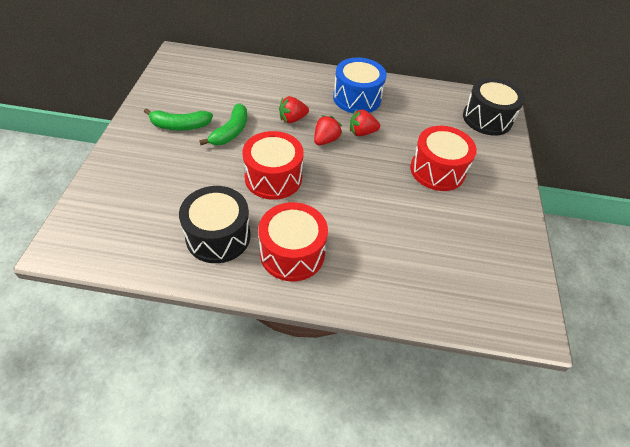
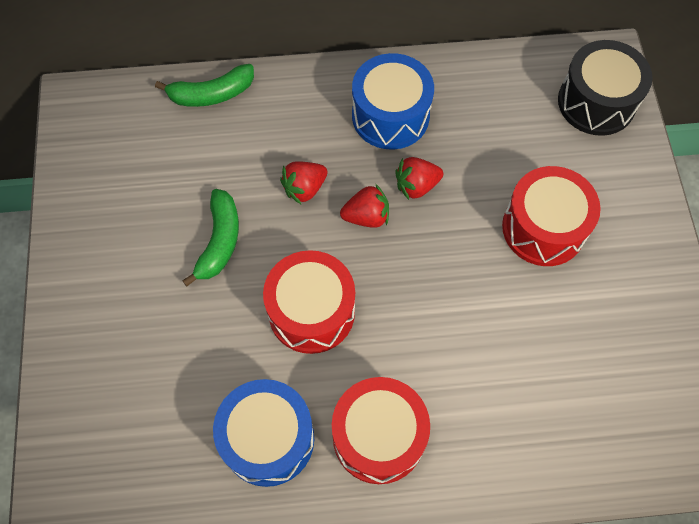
camera: 10 degrees left, 15 degrees up
(180, 126) = (138, 252): green banana -> green banana (212, 94)
(218, 236) = (268, 439): black drum -> blue drum
(325, 140) = (366, 216): red strawberry -> red strawberry turned 60 degrees clockwise

